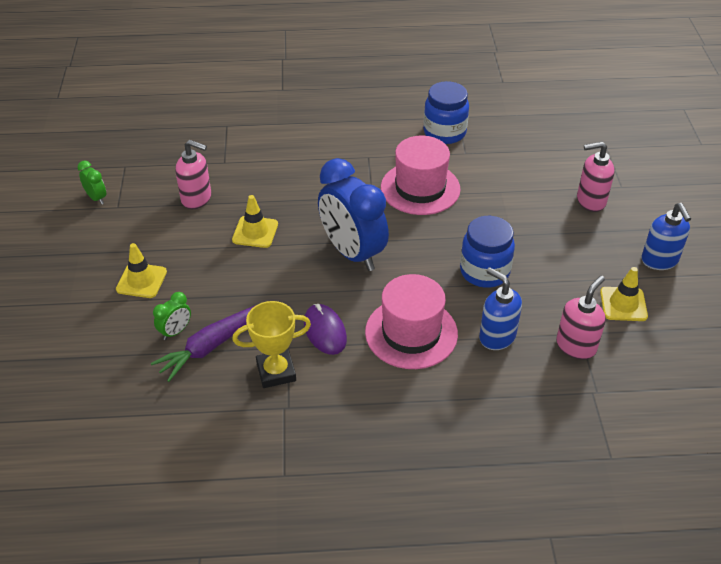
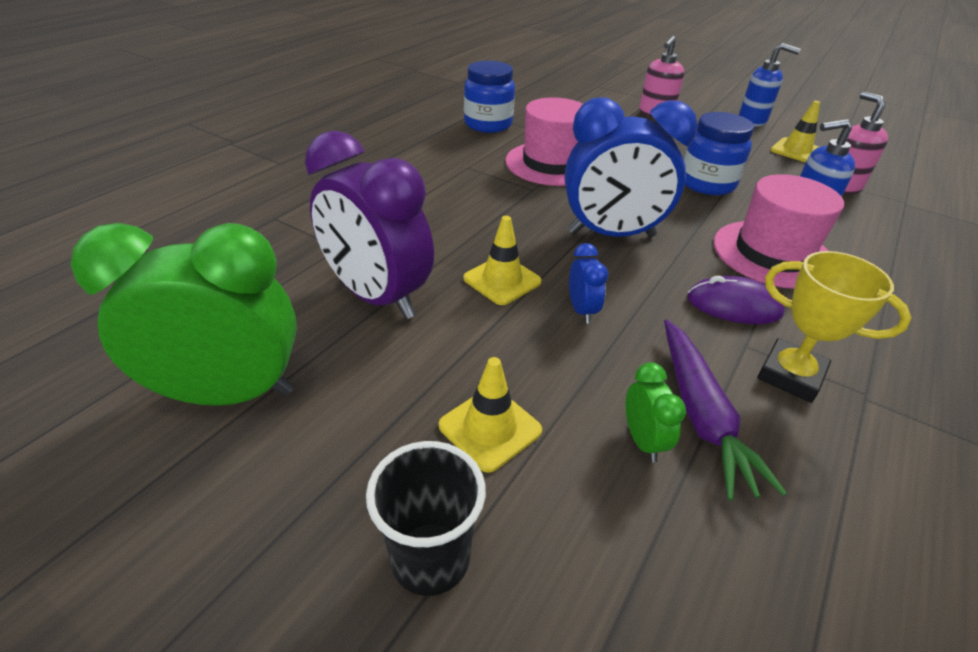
camera: 55 degrees left, 5 degrees down
(65, 297) = (430, 558): none -> black cup
(96, 198) = (229, 393): green clock -> green clock, size x2.35
(197, 199) = (377, 297): pink soap dispenser -> purple clock
(257, 273) = (582, 310): none -> blue clock
(276, 372) = (790, 375): yellow trophy -> yellow trophy turned 75 degrees counterclockwise

